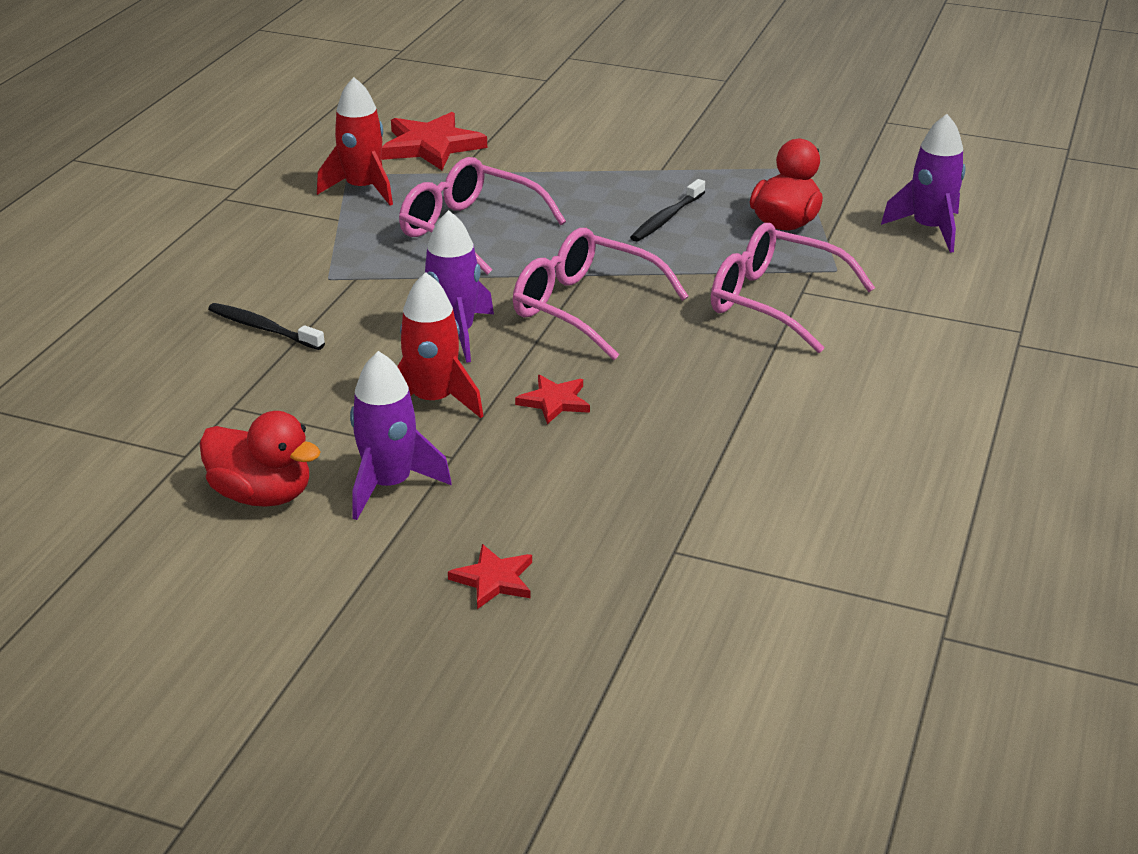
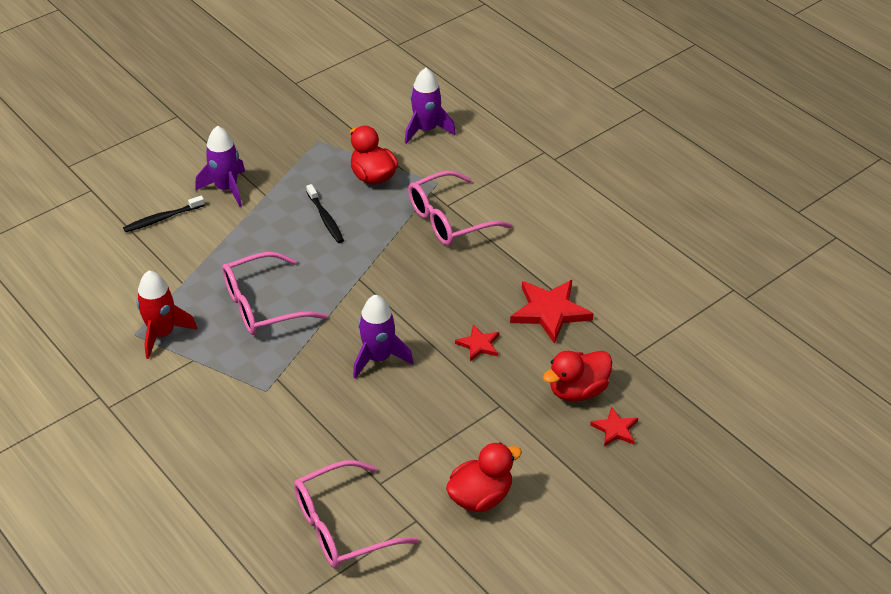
camera: 60 degrees left, 10 degrees up
(263, 328) = (302, 441): black toothbrush -> black toothbrush (162, 218)
(389, 485) = (508, 440): purple rocket -> purple rocket (226, 188)
(431, 146) = (133, 280): red star -> red star (549, 312)
(433, 401) = (441, 393): red rocket -> none
(544, 517) = (577, 390): none -> red duck
(584, 307) = (394, 293): pink glasses -> pink glasses (342, 526)

